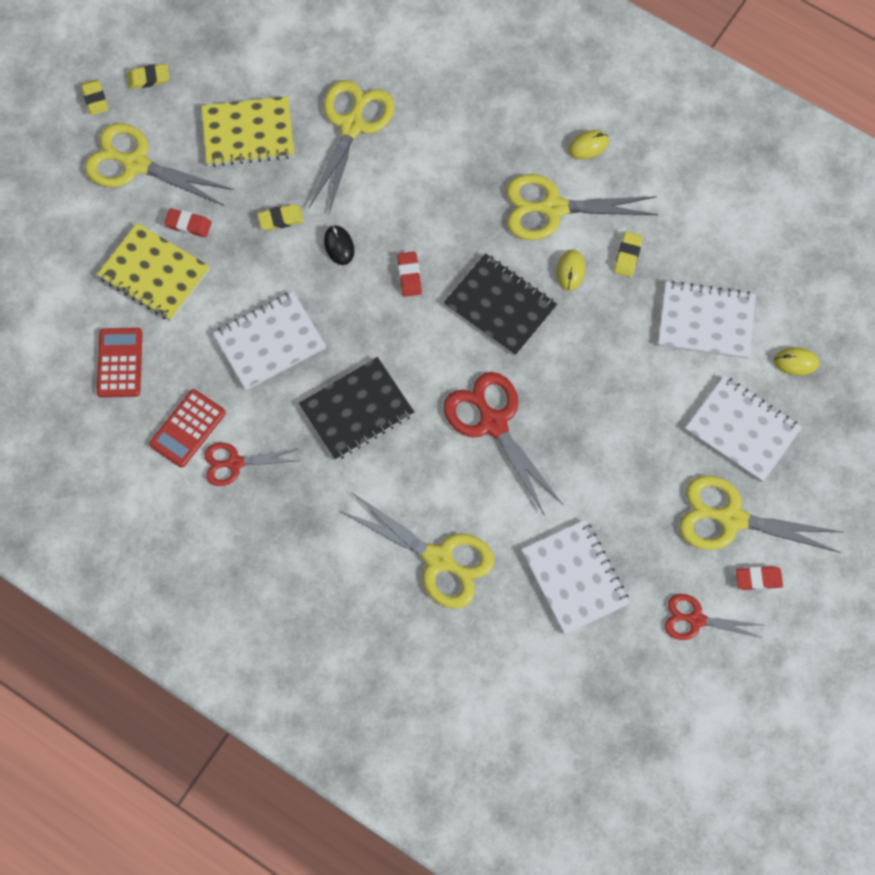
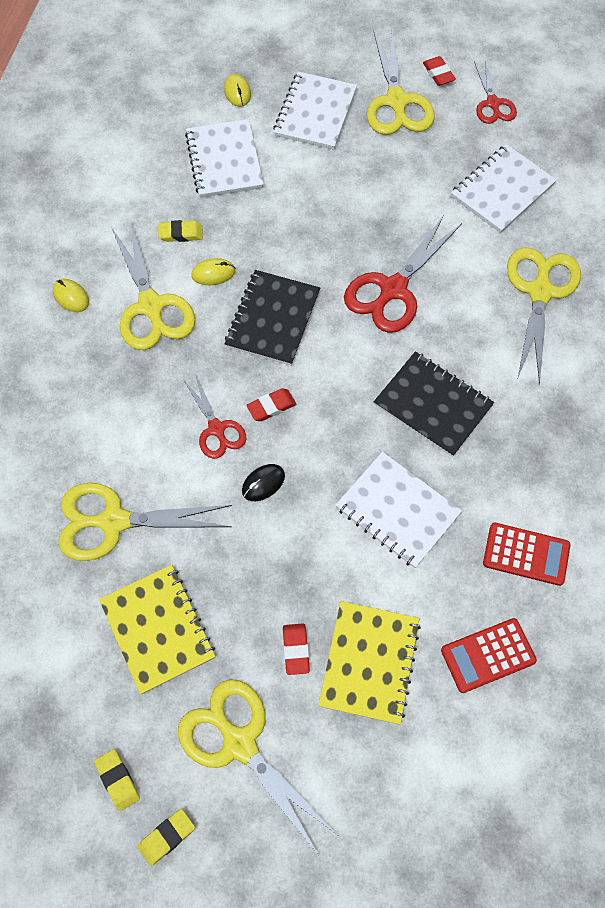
camera: 110 degrees left, 5 degrees down
(136, 164) = (240, 744): yellow scissors -> yellow scissors turned 135 degrees clockwise
(235, 463) = (539, 494): red scissors -> red scissors (216, 429)
(281, 219) = (253, 553): yellow eraser -> none

